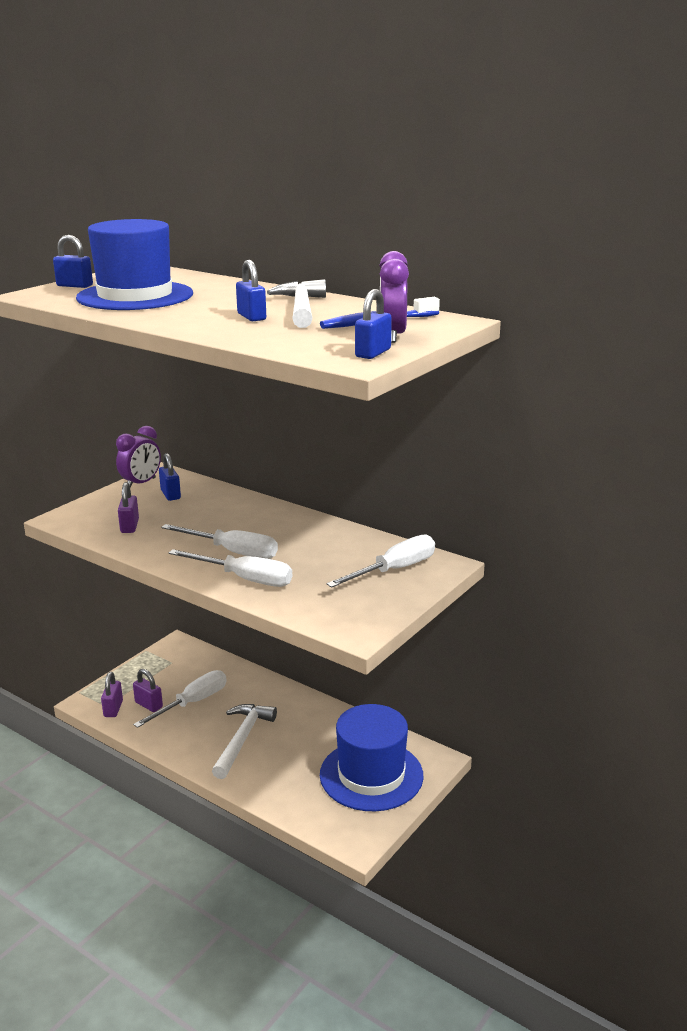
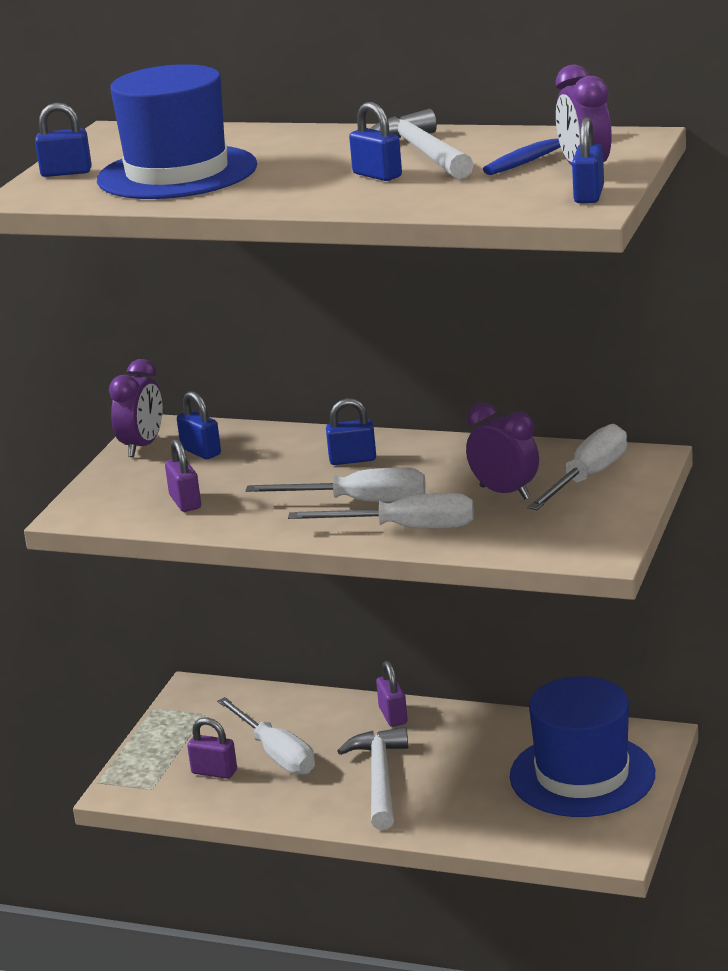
camera: 15 degrees left, 0 degrees up
(113, 709) = (166, 789): purple padlock -> purple padlock (393, 716)
(193, 703) = (276, 754): white screwdriver -> white screwdriver turned 120 degrees clockwise
(254, 521) = (352, 460): none -> blue padlock
(330, 568) = (505, 493): none -> purple clock

